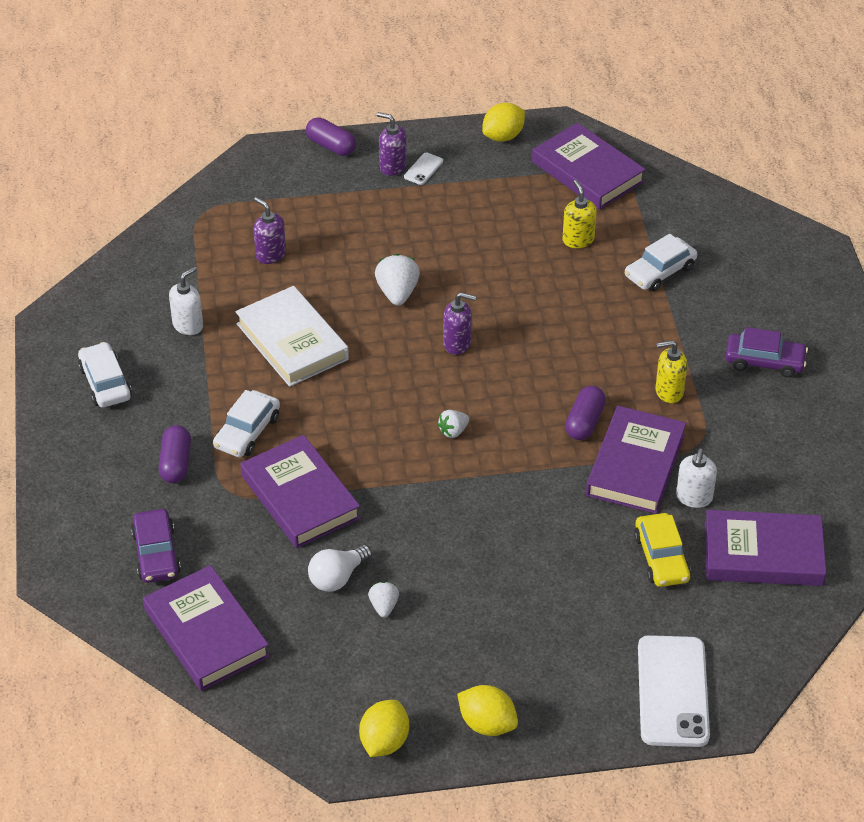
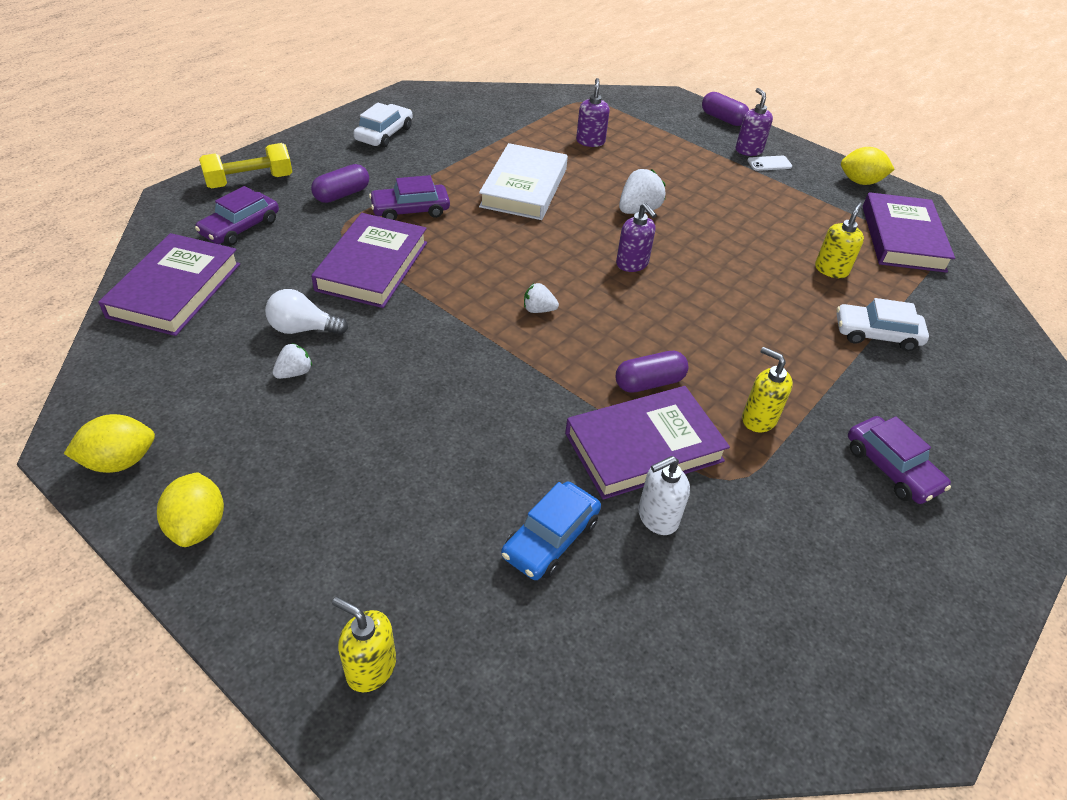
camera: 45 degrees right, 0 degrees up
(86, 514) = (250, 181): none -> yellow dumbbell
(188, 325) = (479, 140): white soap dispenser -> none
(247, 432) = (410, 210): white car -> purple car
(331, 146) = (723, 119): purple capsule -> purple capsule turned 45 degrees counterclockwise
(661, 558) = (550, 538): yellow car -> blue car
(673, 691) = (370, 667): white phone -> yellow soap dispenser
(763, 554) = (652, 630): purple book -> none

